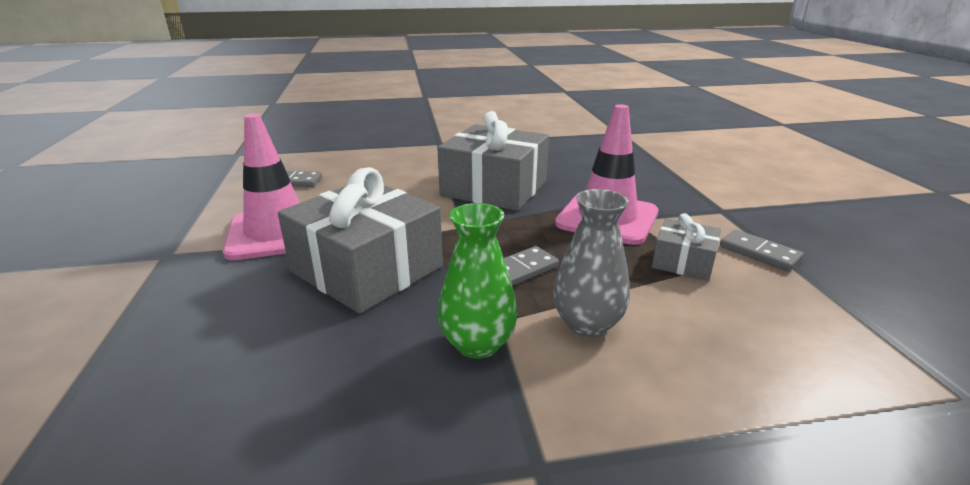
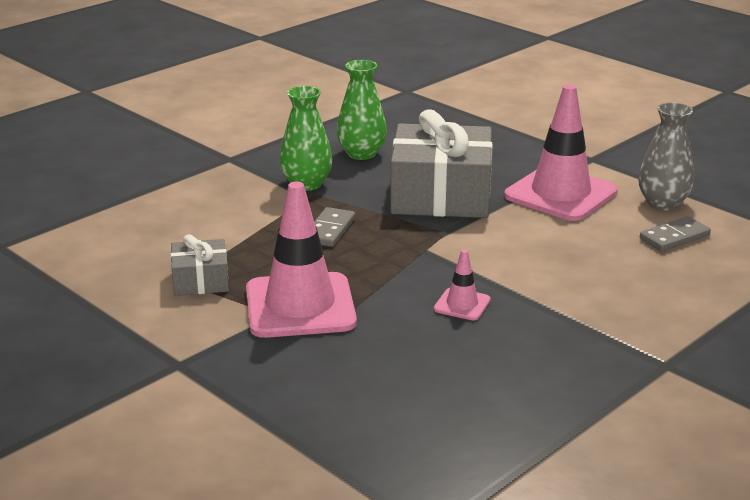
camera: 145 degrees right, 0 degrees up
(342, 373) = (361, 154): none -> green vase
(494, 188) = (462, 304): grey gift -> pink traffic cone
(587, 324) = (249, 213): grey vase -> grey vase (663, 203)
(759, 253) = (131, 314): grey domino -> none

